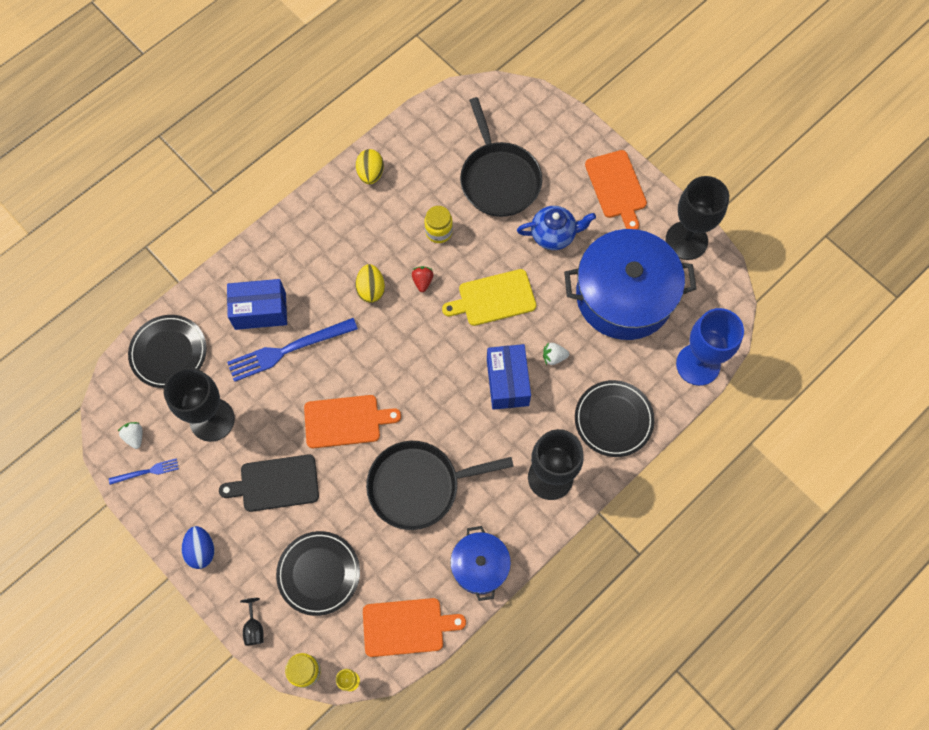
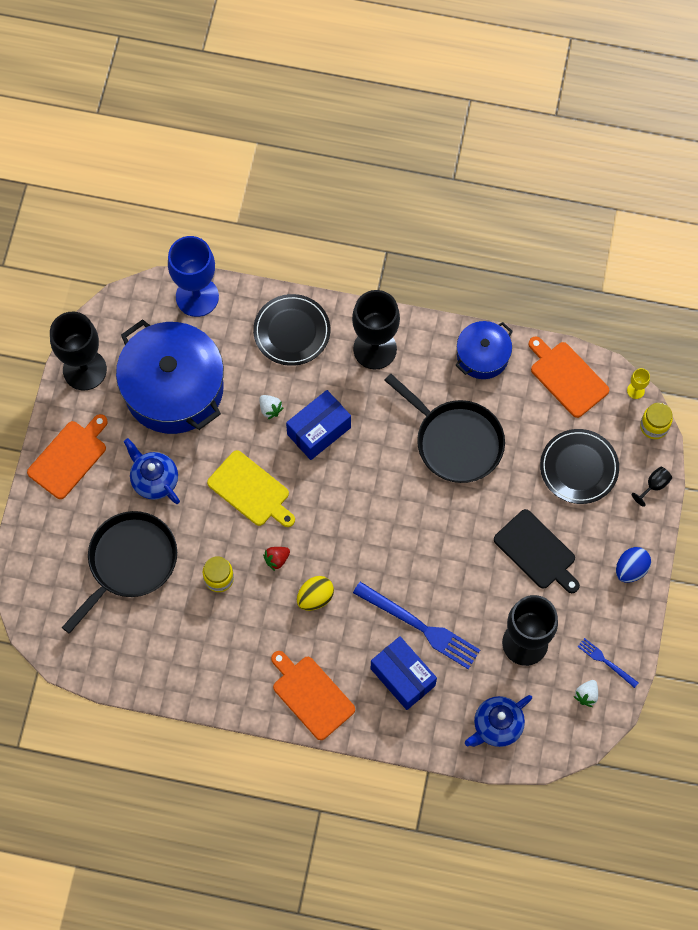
camera: 125 degrees left, 0 degrees up
(168, 353) = (496, 726): black plate -> blue teapot
(345, 421) = (445, 534): orange cutting board -> orange cutting board (311, 695)
(370, 173) = (202, 679): yellow egg -> none

